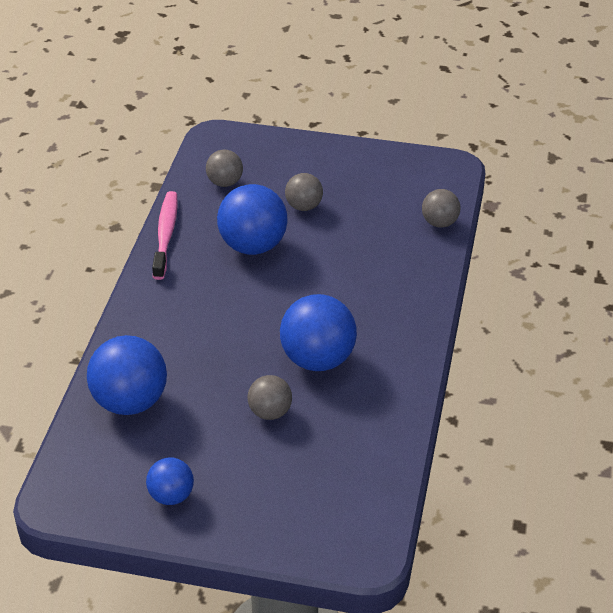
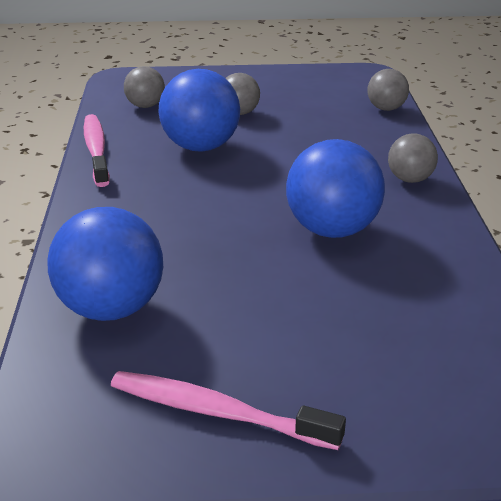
camera: 15 degrees left, 10 degrees down
(171, 496) = (217, 412): blue ball -> pink toothbrush
(270, 412) = (305, 290): grey ball -> grey ball (410, 179)

